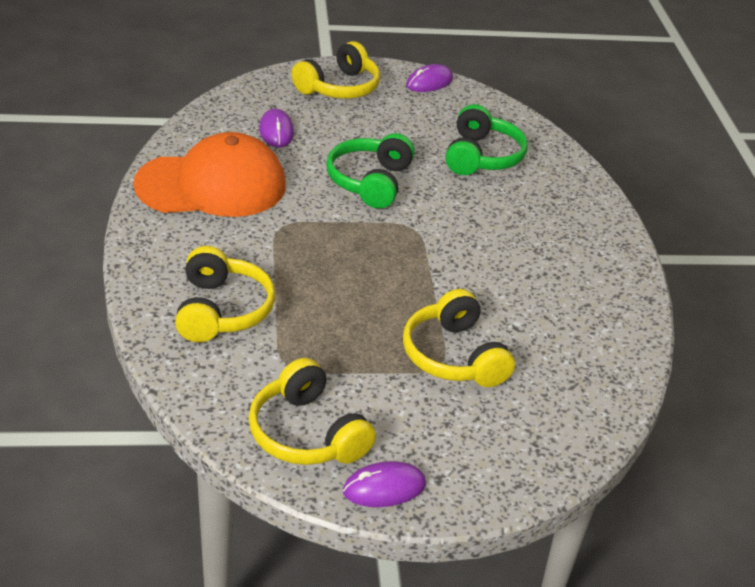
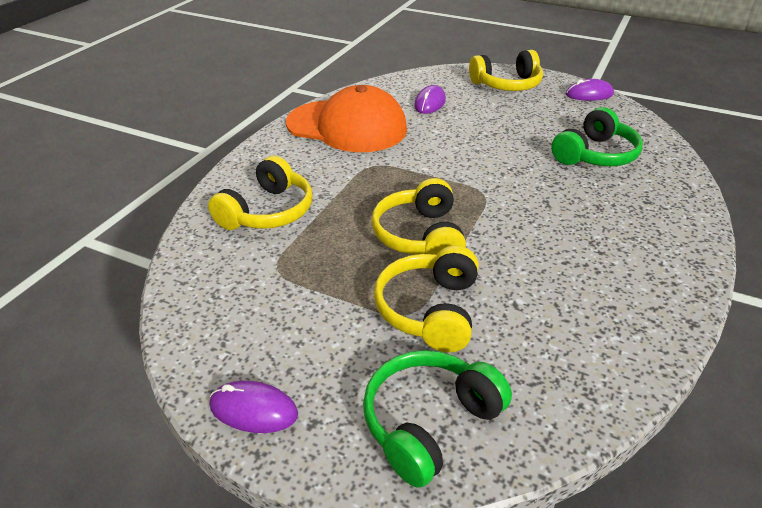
camera: 35 degrees right, 0 degrees up
(307, 433) = (236, 331): yellow headphones -> yellow headphones (420, 236)
(370, 182) = (475, 151): green headphones -> green headphones (429, 423)

